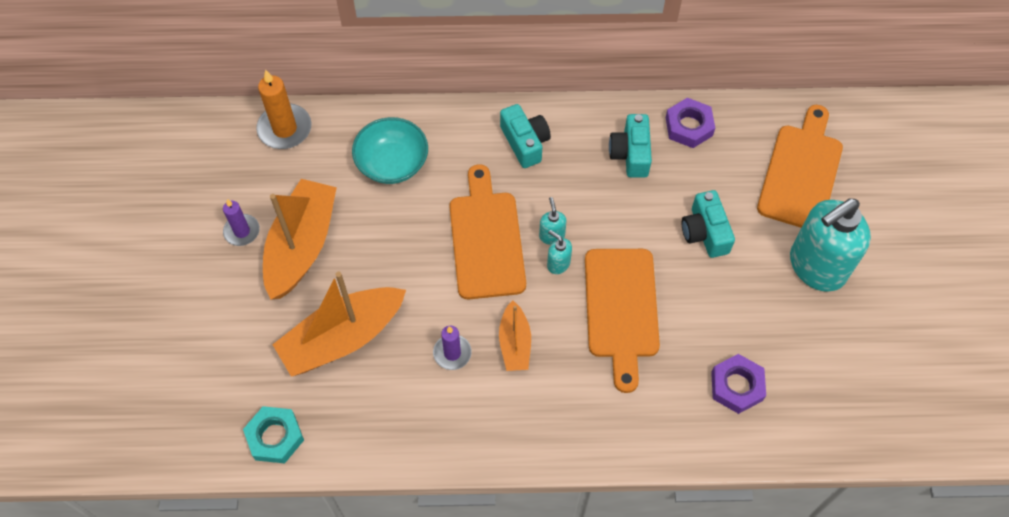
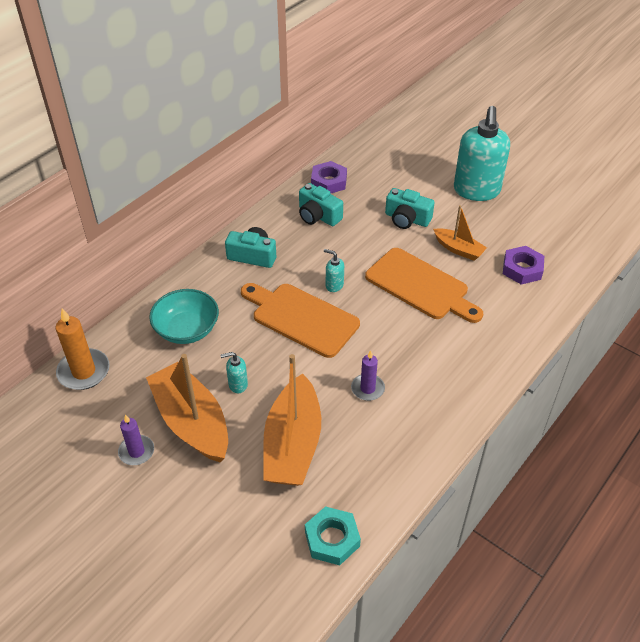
camera: 50 degrees left, 15 degrees down
(515, 343) = (393, 351): orange boat -> orange boat (458, 249)
(558, 264) = (357, 295): turquoise soap dispenser -> turquoise soap dispenser (237, 384)
(801, 172) = (410, 159): orange cutting board -> none

